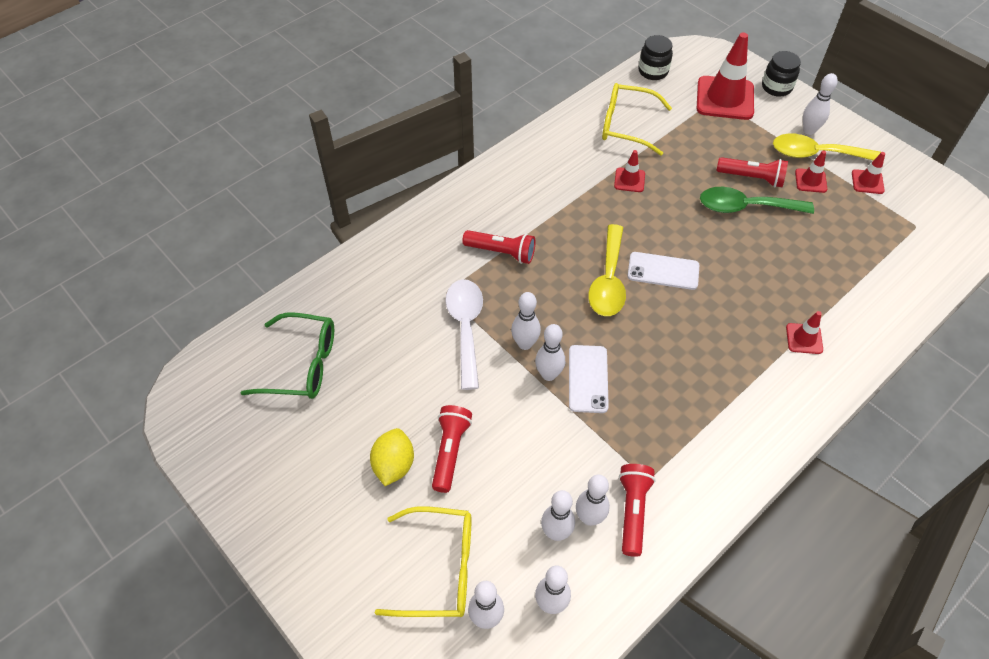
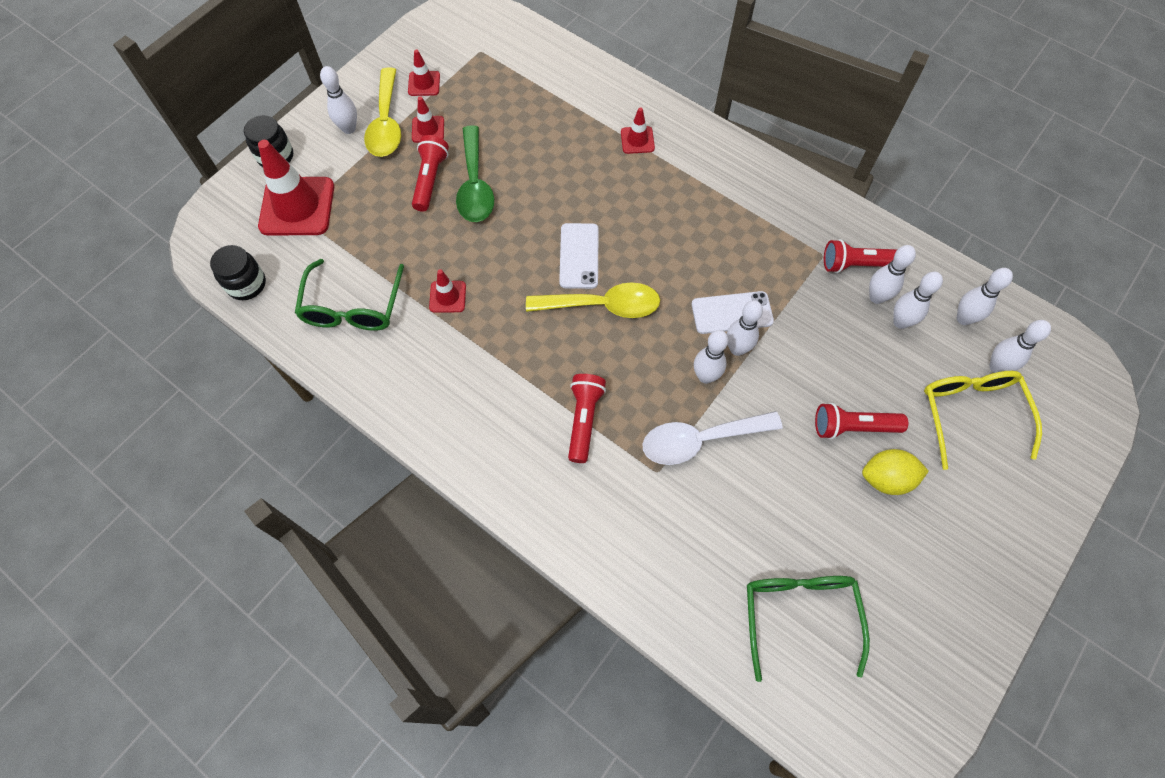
camera: 100 degrees left, 10 degrees up
(626, 125) = (352, 307): yellow glasses -> green glasses

